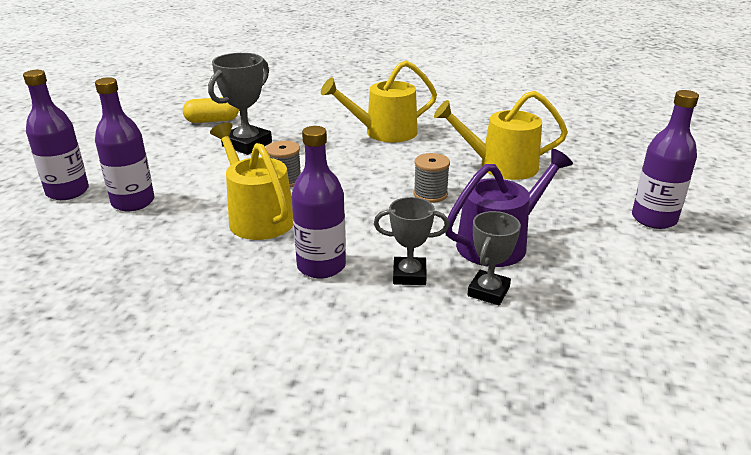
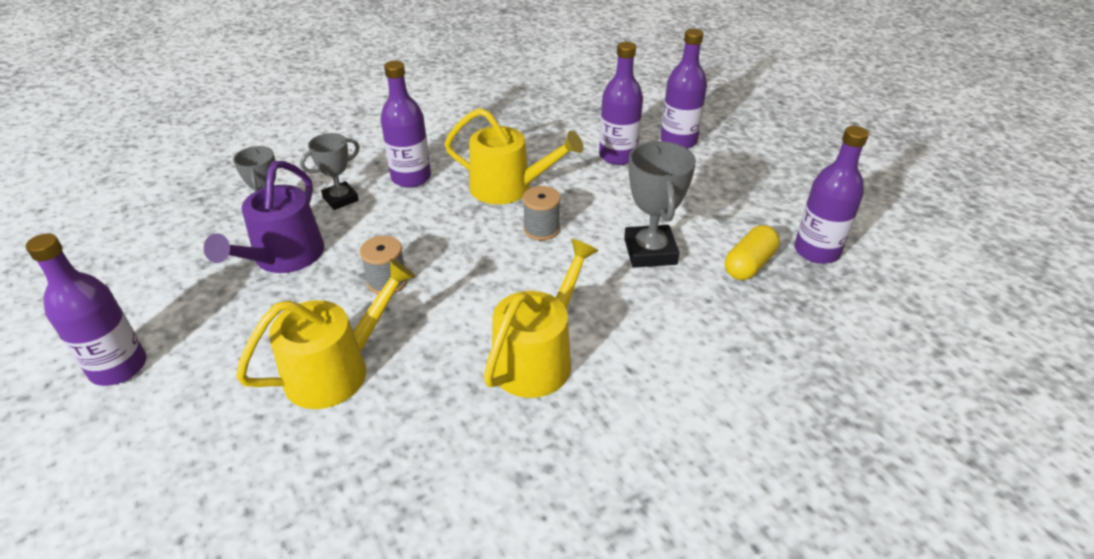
camera: 140 degrees right, 10 degrees up
(169, 112) = (816, 251): none -> purple bottle

